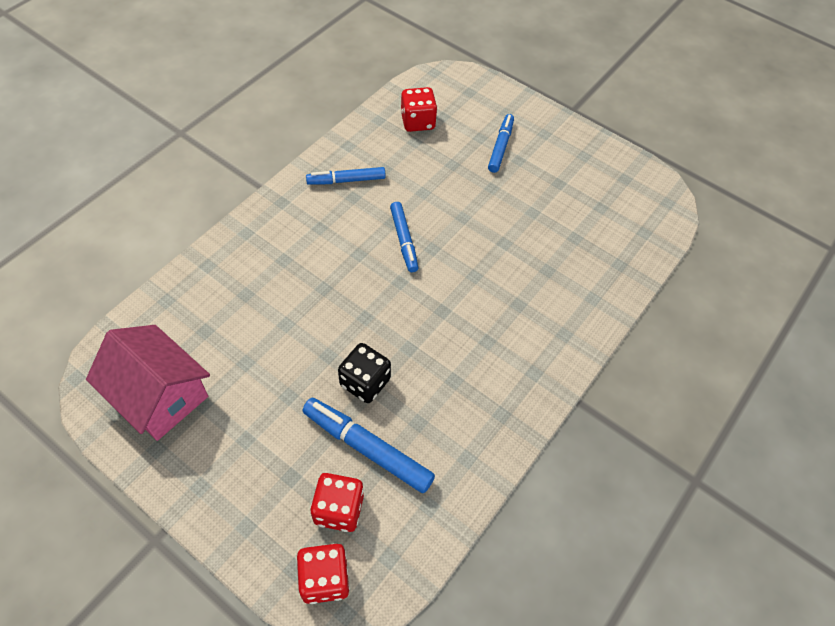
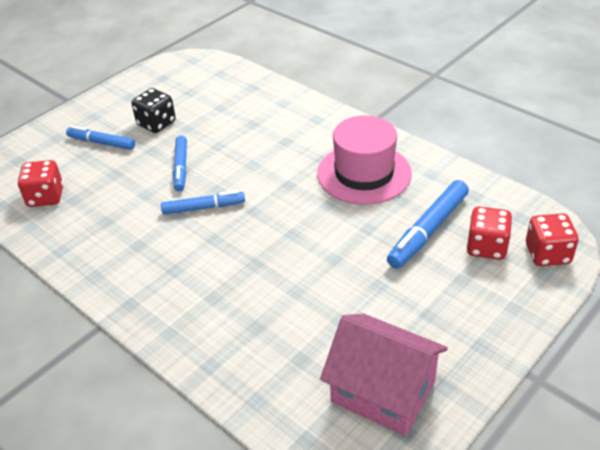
camera: 80 degrees left, 15 degrees down
(159, 396) = (383, 391): pink house -> pink house turned 75 degrees clockwise
(346, 180) = (113, 250): blue marker -> blue marker (181, 167)
(365, 382) = (363, 233): black dice -> black dice (156, 123)
(464, 384) = (364, 173): none -> pink hat

